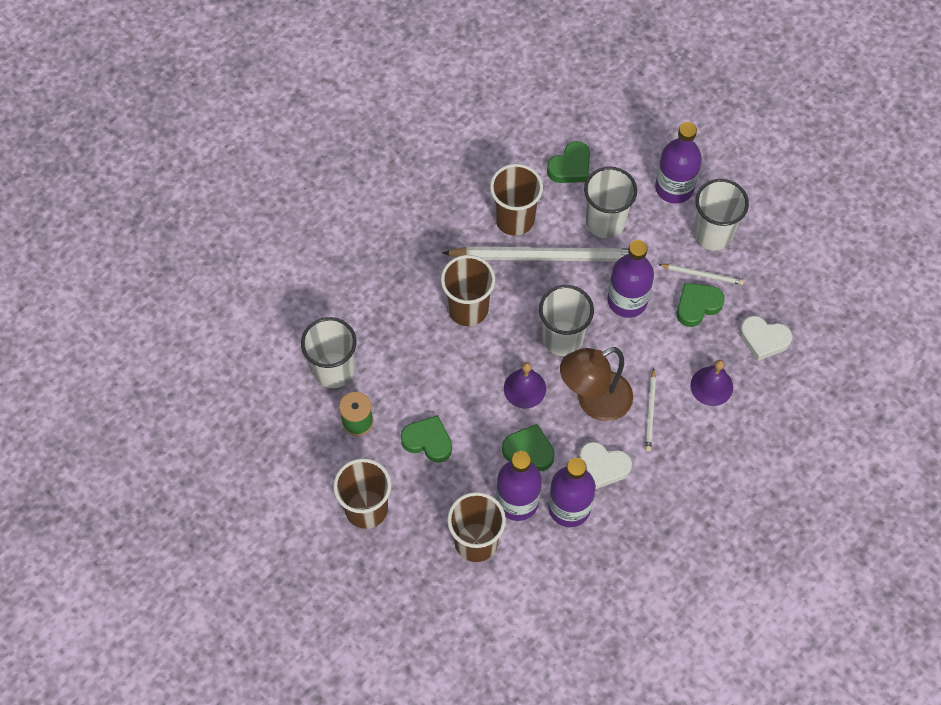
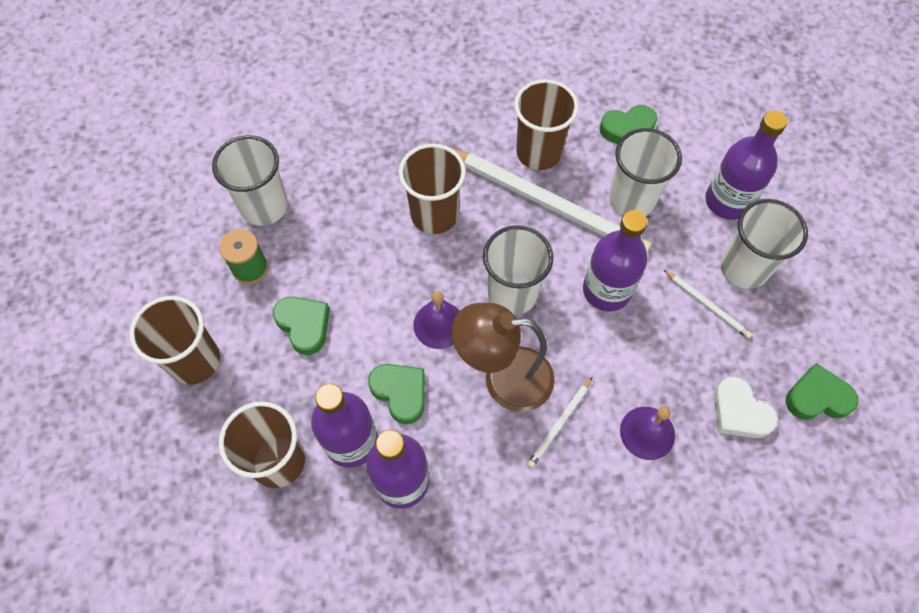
camera: 30 degrees right, 0 degrees up
(603, 466) = (469, 456): white heart -> none
(697, 306) = (682, 335): green heart -> green heart (817, 397)

